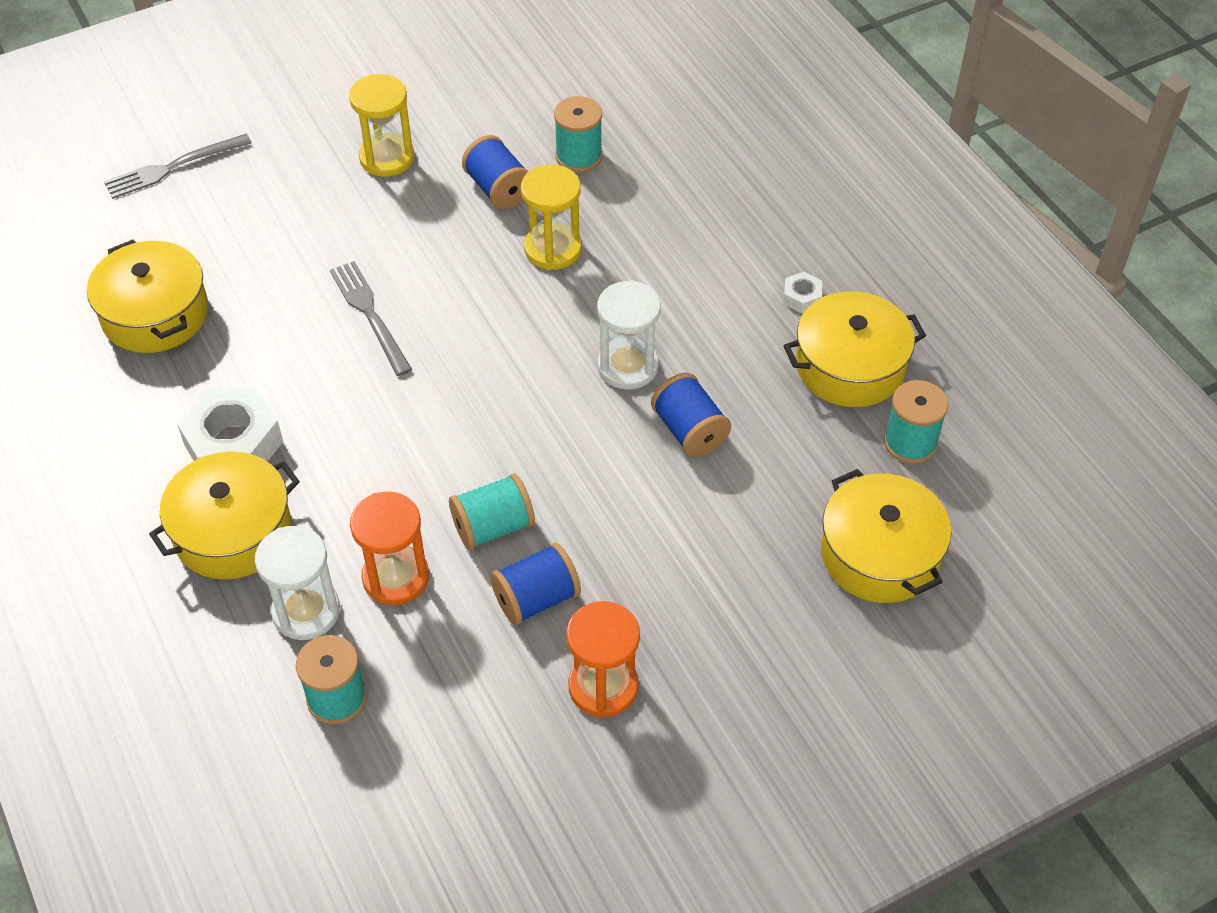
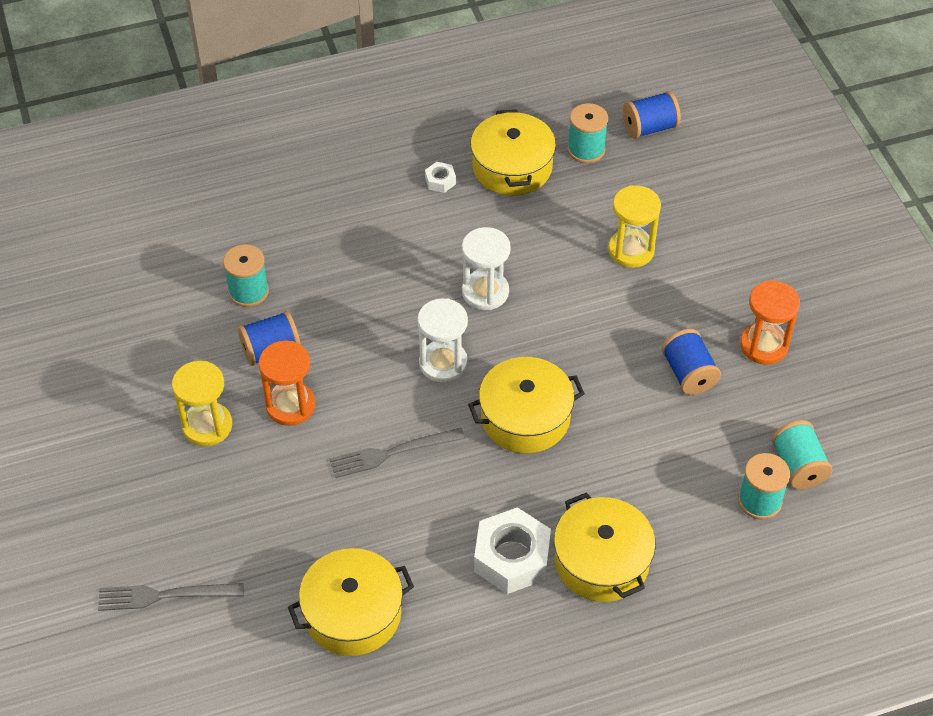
camera: 80 degrees left, 0 degrees up
(173, 167) = (165, 595): grey fork -> grey fork turned 105 degrees clockwise
(306, 611) = (683, 516): white hourglass -> white hourglass (443, 363)
(396, 577) = (659, 456): orange hourglass -> orange hourglass (290, 405)
(493, 527) = (622, 392): turquoise spool -> turquoise spool (798, 466)
(553, 249) = (351, 322): yellow hourglass -> yellow hourglass (631, 250)
(689, 431) = (554, 265): blue spool -> blue spool (649, 128)
(880, 554) = (676, 184): yellow pot -> yellow pot (525, 417)

